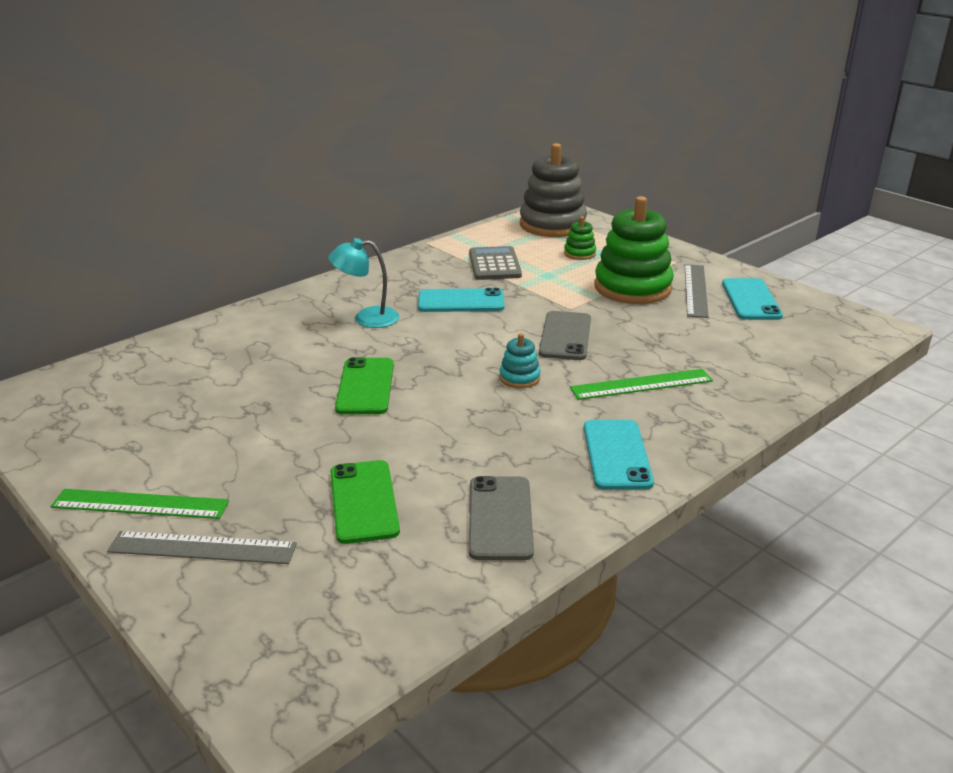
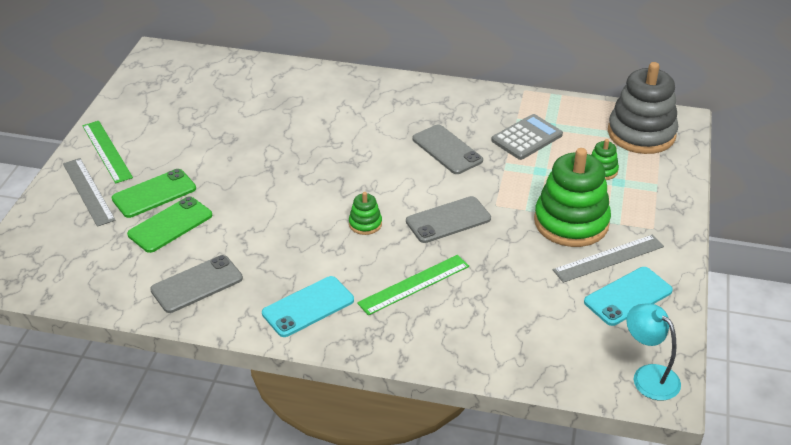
camera: 55 degrees right, 10 degrees up
(365, 386) = (290, 165): green phone -> green phone (154, 194)
(367, 318) = (376, 122): turquoise lamp -> turquoise lamp (648, 376)
(461, 301) = (447, 150): turquoise phone -> grey phone
(519, 378) = (365, 224): turquoise stacking toy -> green stacking toy
(641, 384) = (414, 284): green ruler -> green ruler turned 75 degrees counterclockwise

